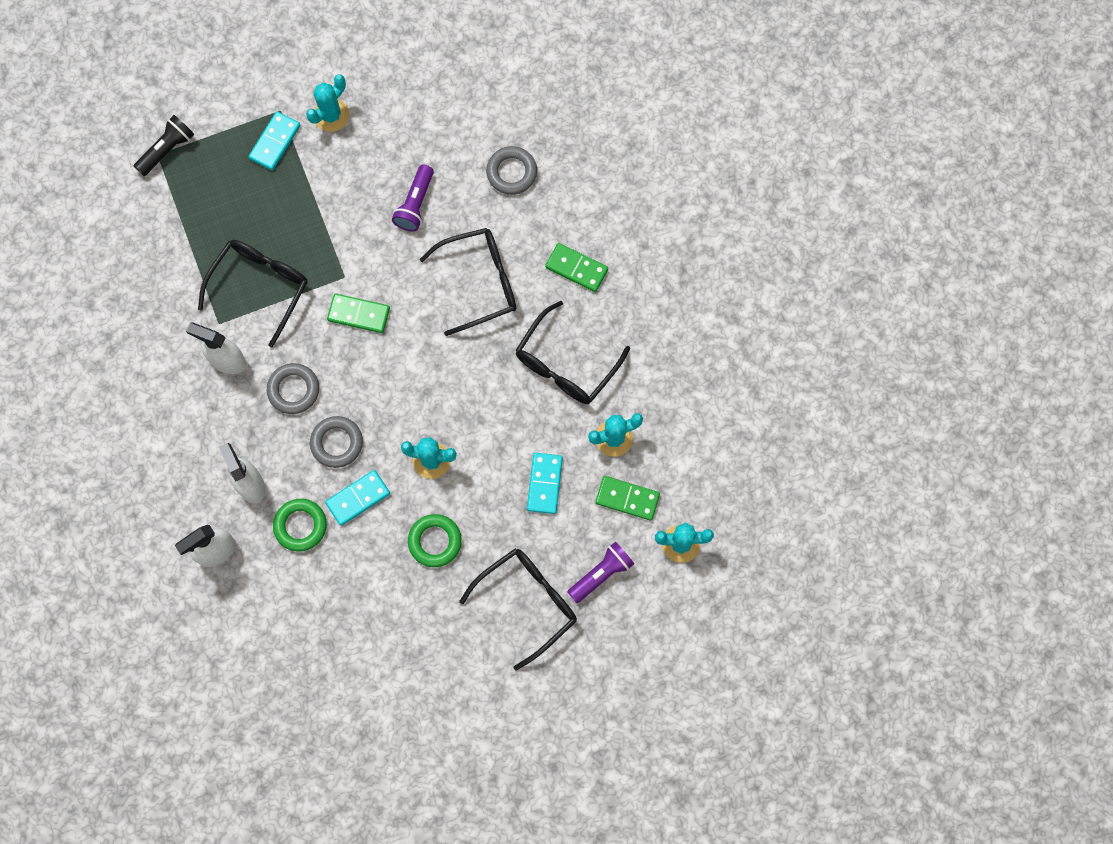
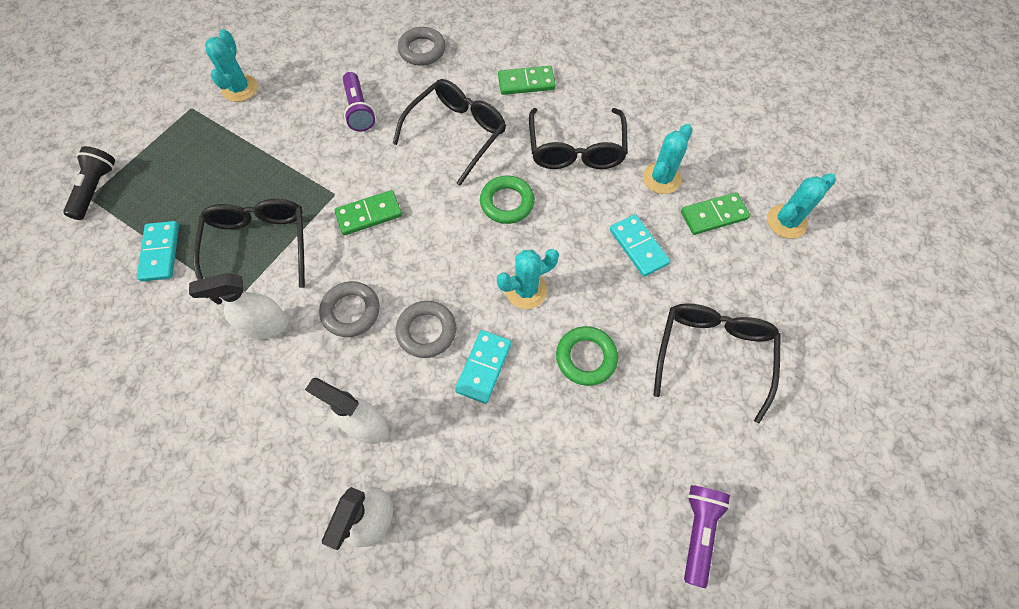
camera: 35 degrees left, 10 degrees down
(275, 142) = (200, 131): turquoise domino -> turquoise domino (160, 252)
(300, 526) = (446, 431): green ring -> green ring (507, 202)
(601, 574) = (750, 287): purple flashlight -> purple flashlight (698, 531)

